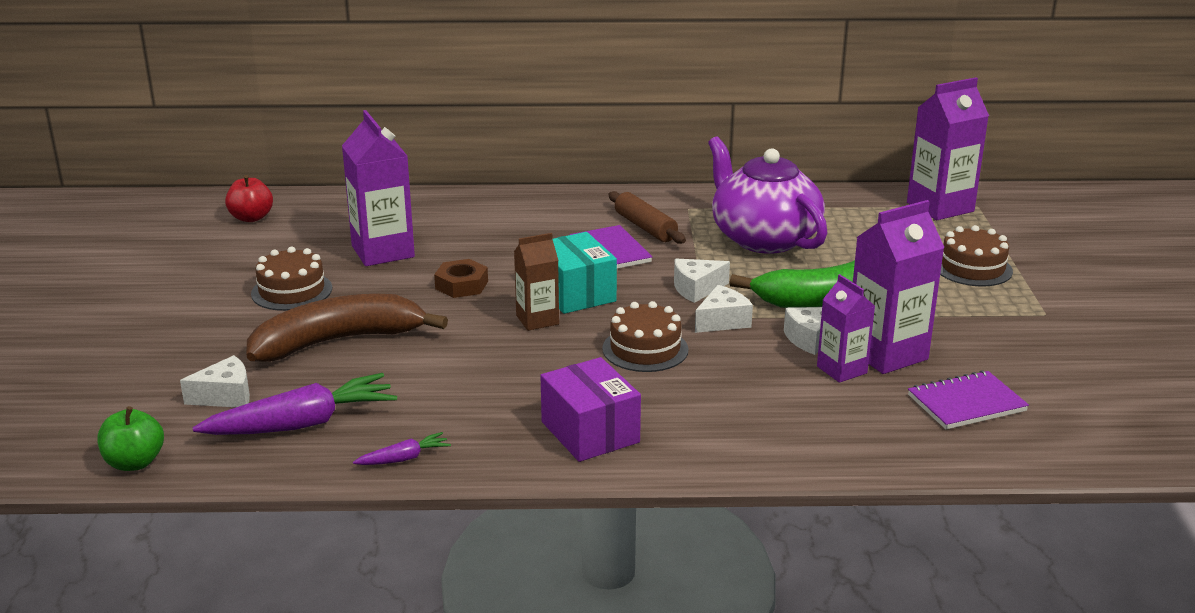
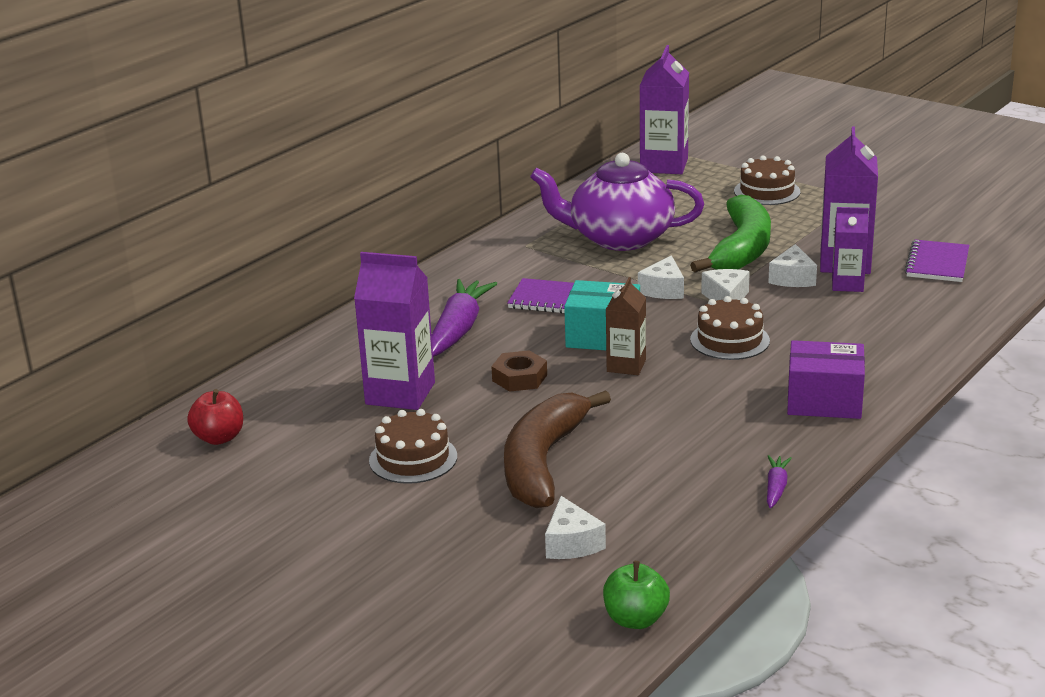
camera: 50 degrees left, 0 degrees up
(225, 396) = (571, 543): white cheese -> white cheese turned 150 degrees clockwise
(302, 424) = (667, 518): purple carrot -> purple carrot (458, 329)
(645, 227) = (532, 272): brown rolling pin -> none

